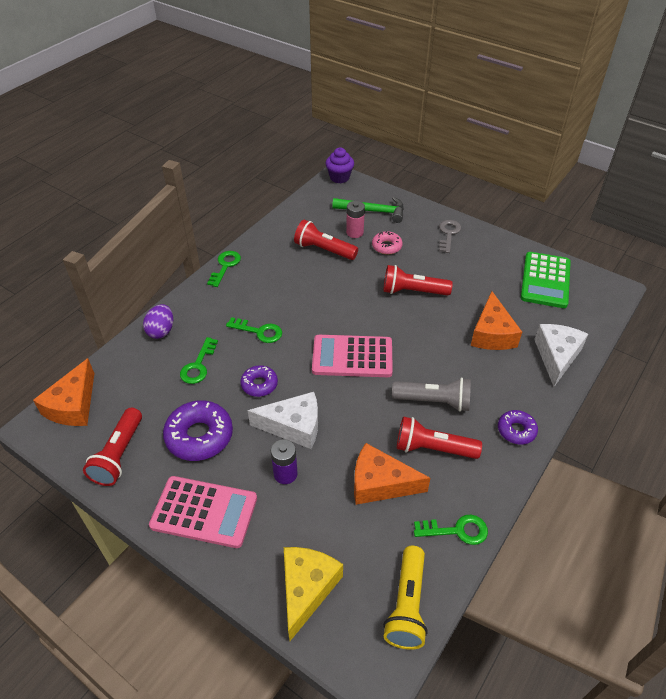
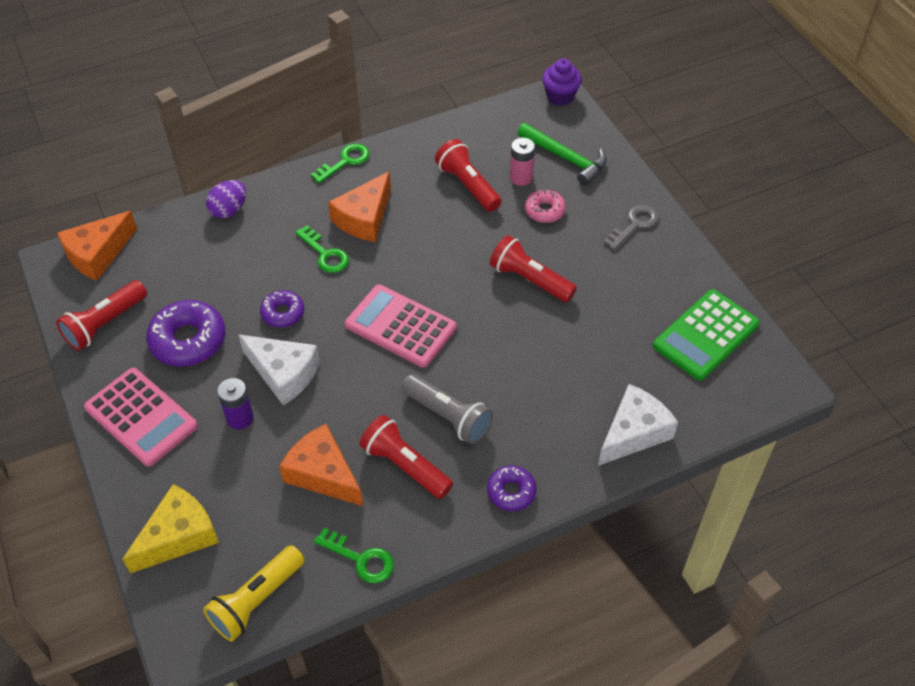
camera: 30 degrees right, 5 degrees up
(198, 365) = (238, 265): green key -> none
(492, 333) = (580, 371): orange cheese -> orange cheese (364, 218)

